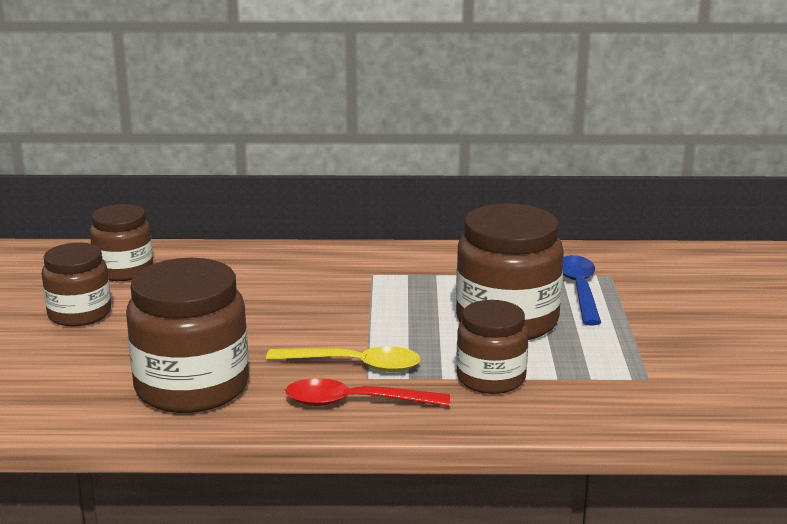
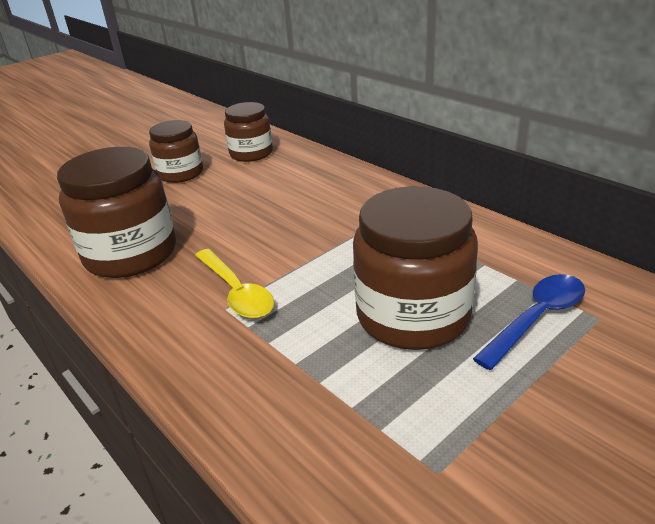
camera: 50 degrees right, 10 degrees up
(355, 402) = (179, 326): red spoon -> none
(491, 378) = (300, 368): brown jar -> none

